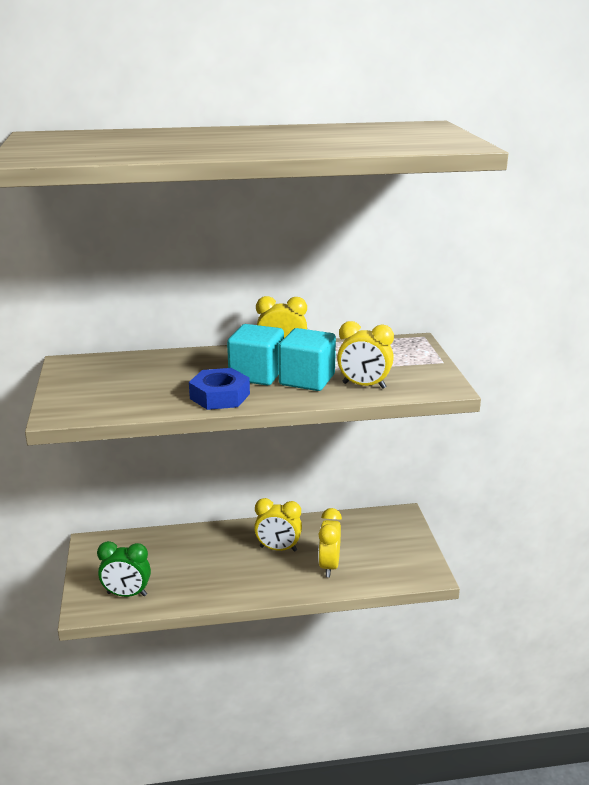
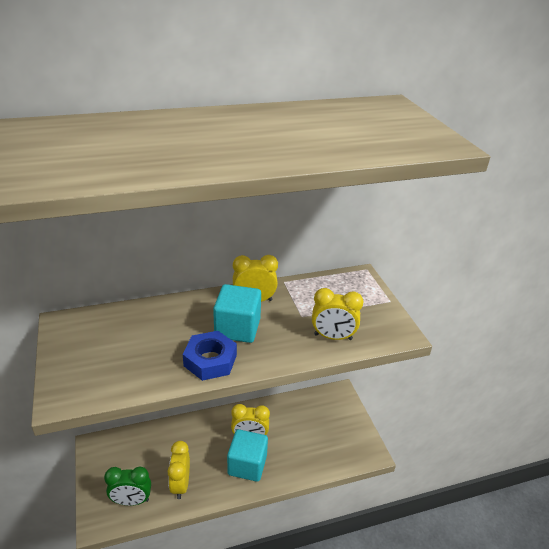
camera: 10 degrees left, 10 degrees up
(307, 380) = (282, 332): turquoise cube -> turquoise cube (247, 465)
(329, 566) = (292, 452): yellow clock -> yellow clock (180, 484)

